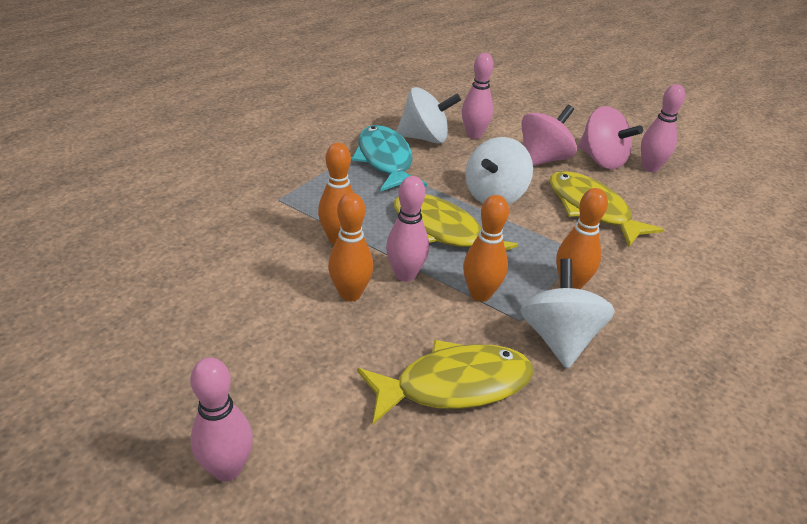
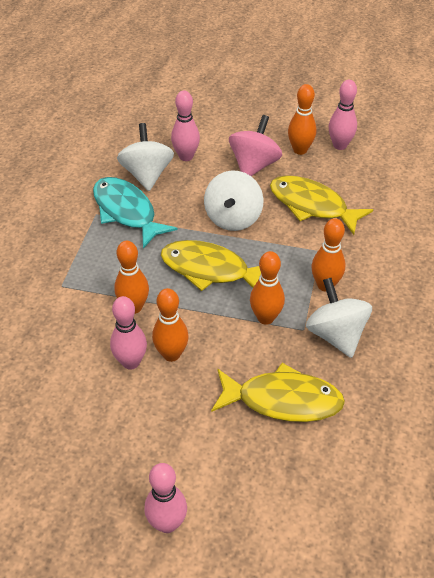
camera: 20 degrees left, 10 degrees up
(405, 275) = (203, 321): pink bowling pin -> pink bowling pin (131, 362)
(425, 138) = (147, 175): white spinning top -> white spinning top turned 75 degrees counterclockwise
(454, 385) = (283, 400): yellow fish -> yellow fish turned 45 degrees clockwise
(601, 160) = (300, 150): pink spinning top -> orange bowling pin

